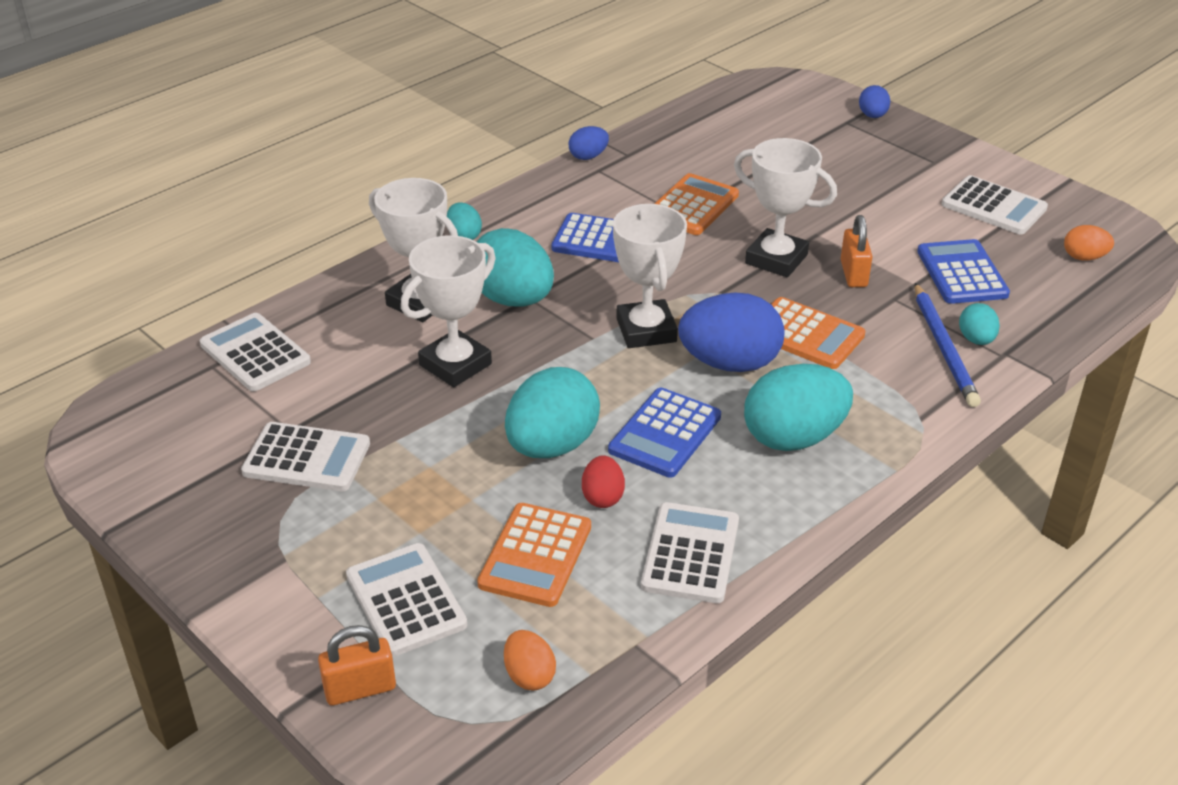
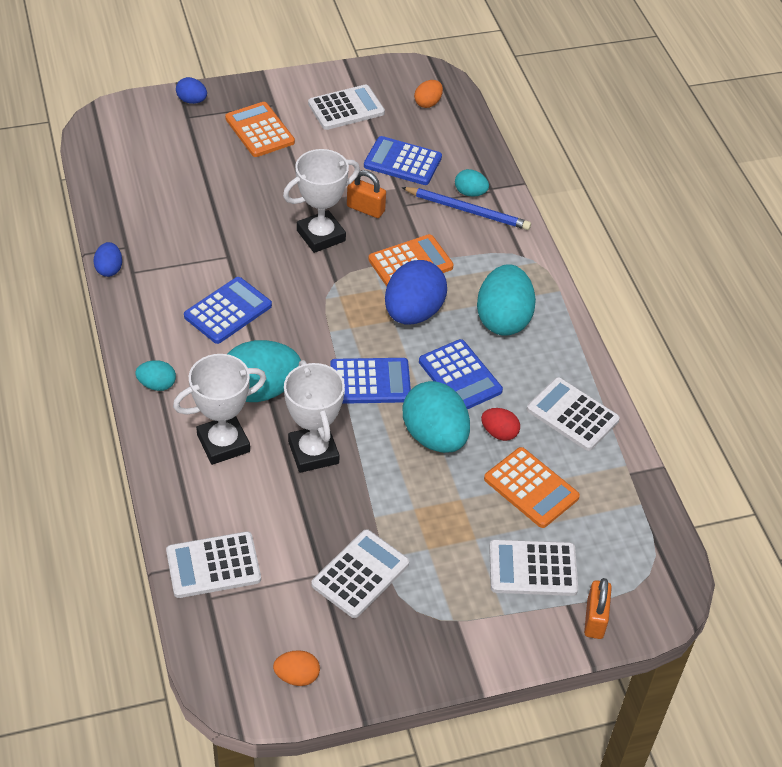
camera: 65 degrees left, 10 degrees up
(529, 675) = (627, 532): orange egg -> orange egg (297, 676)
(593, 368) = (370, 381): none -> blue calculator
(646, 330) = (349, 336): white trophy -> none
(692, 206) = (224, 245): orange calculator -> orange calculator (259, 130)

